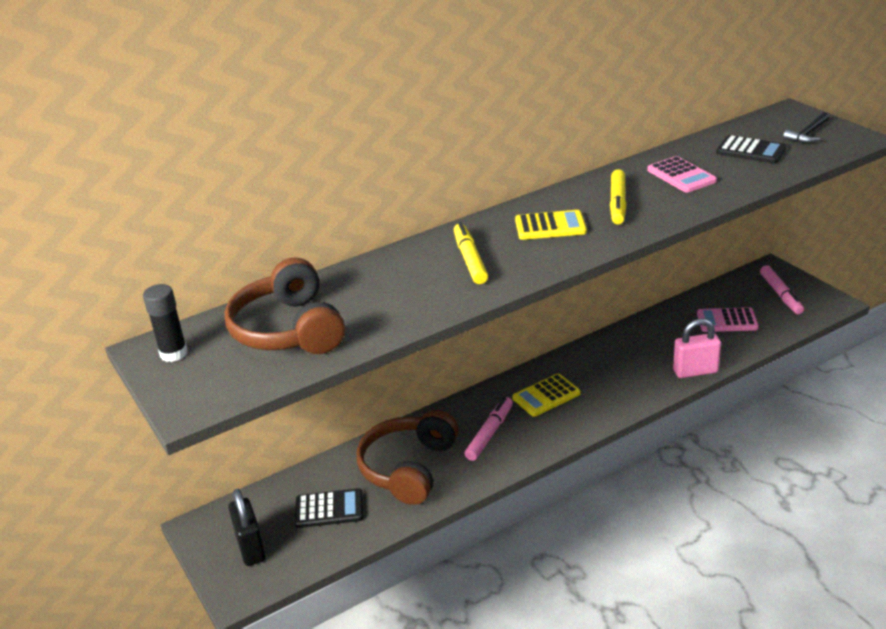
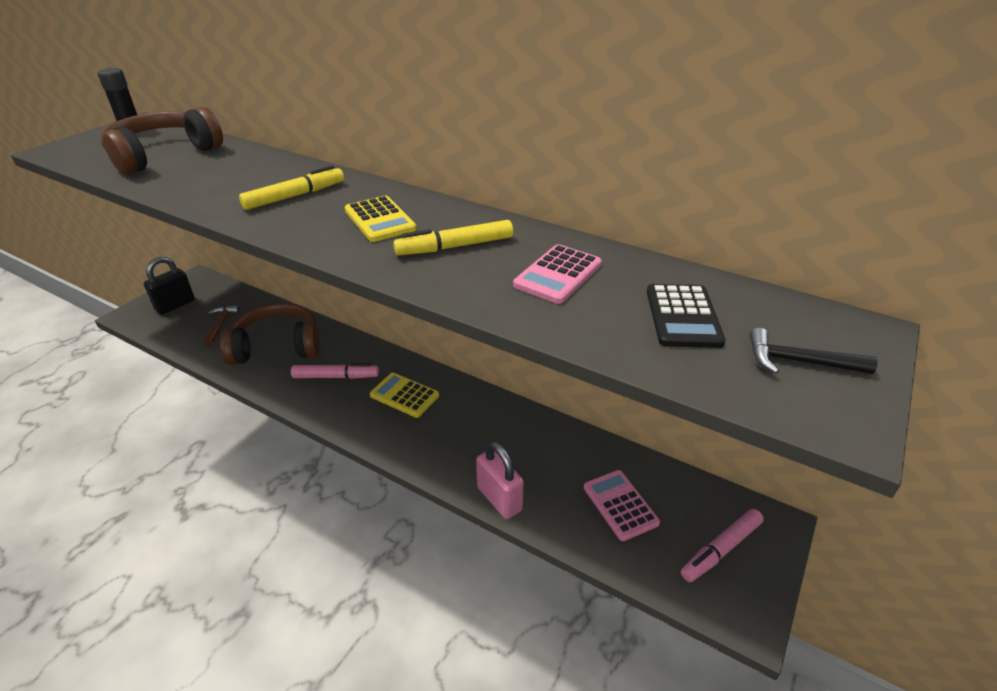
camera: 60 degrees right, 5 degrees up
(329, 509) = (221, 324): black calculator -> brown hammer

